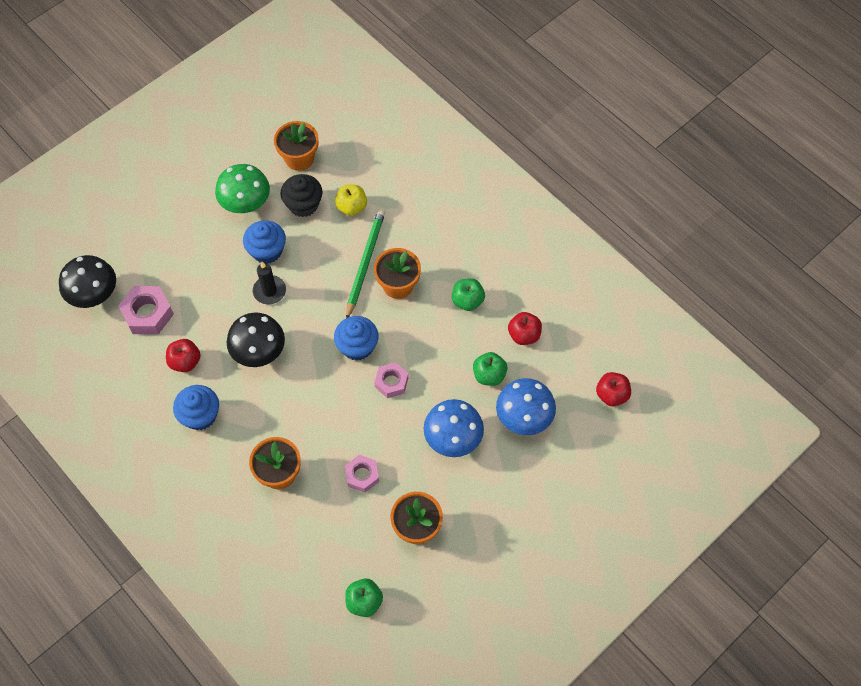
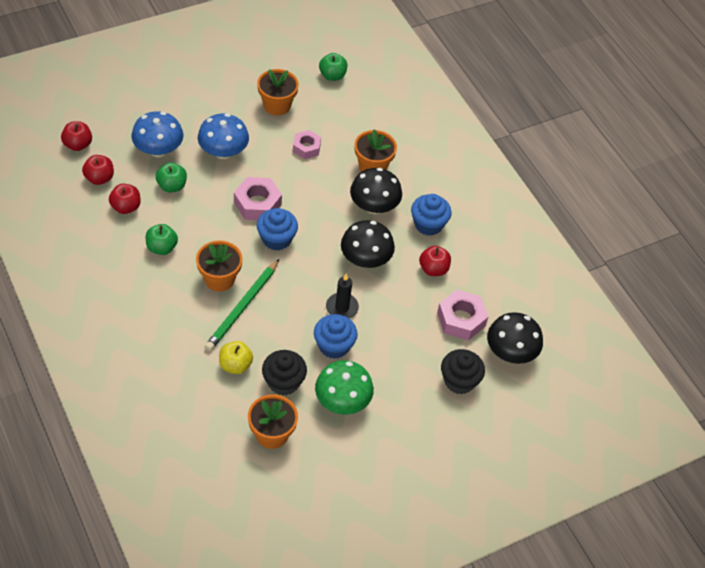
camera: 170 degrees left, 10 degrees down
(141, 251) = (459, 381): none -> black cupcake
(265, 419) = (374, 206): none -> black mushroom
(391, 382) = (257, 204): pink nut -> pink nut, size x1.52
(567, 360) = (99, 178): none -> red apple

